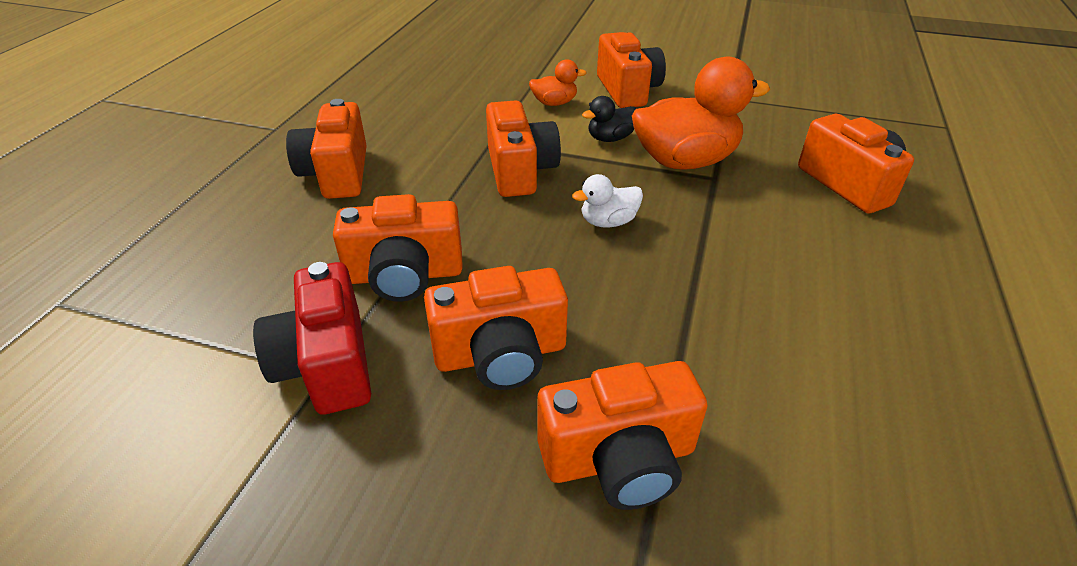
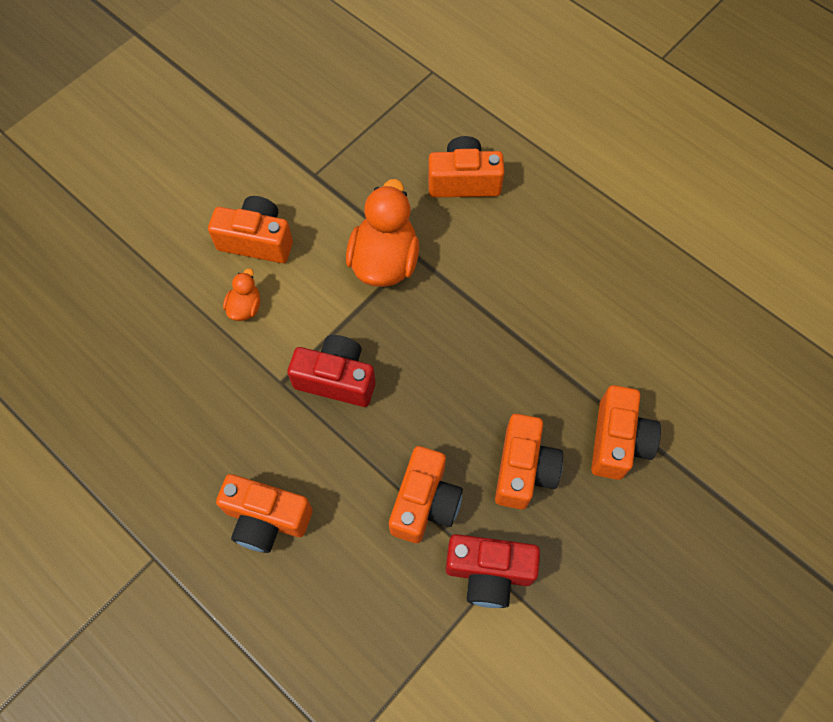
camera: 65 degrees left, 25 degrees up
(520, 170) = (336, 379): orange camera -> red camera
(608, 222) = (430, 350): white duck -> none
(610, 138) = (326, 294): black duck -> none

